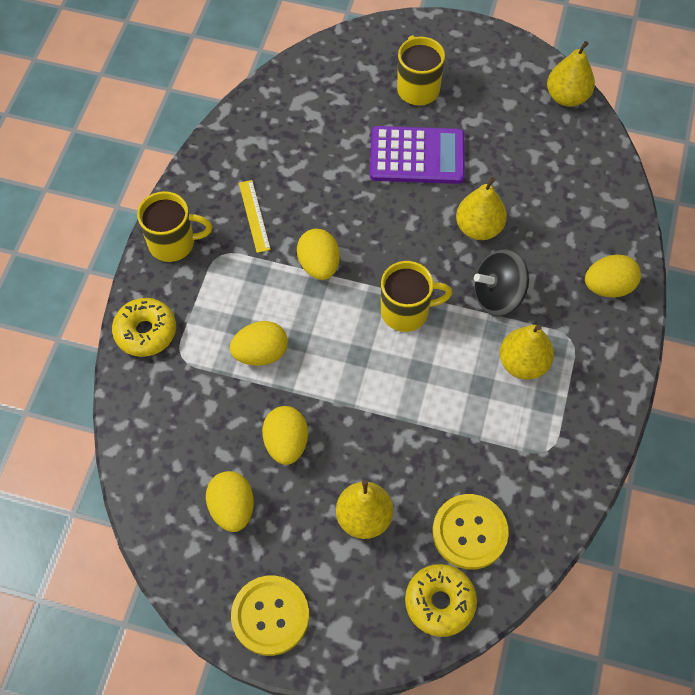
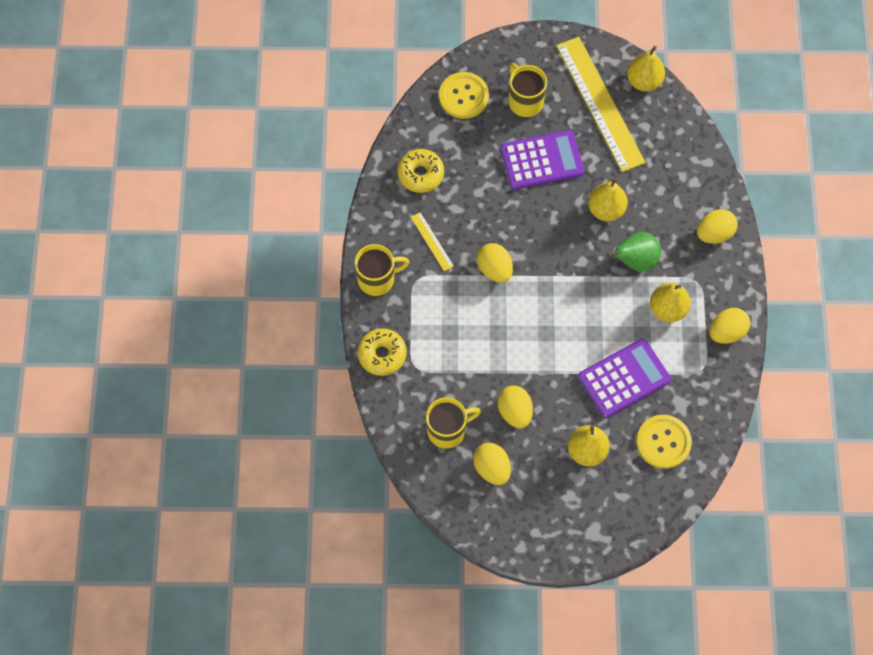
camera: 15 degrees left, 5 degrees up
(261, 353) = (474, 349): yellow egg -> yellow egg (726, 332)
(270, 616) = (543, 535): yellow button -> yellow button (463, 96)
(406, 311) = (571, 290): yellow mug -> yellow mug (448, 430)
(440, 602) = (656, 496): yellow donut -> yellow donut (420, 174)
(441, 436) = (624, 378): none -> purple calculator
(498, 295) = (635, 260): black spinning top -> green pear
(506, 109) = (599, 103): none -> yellow ruler

